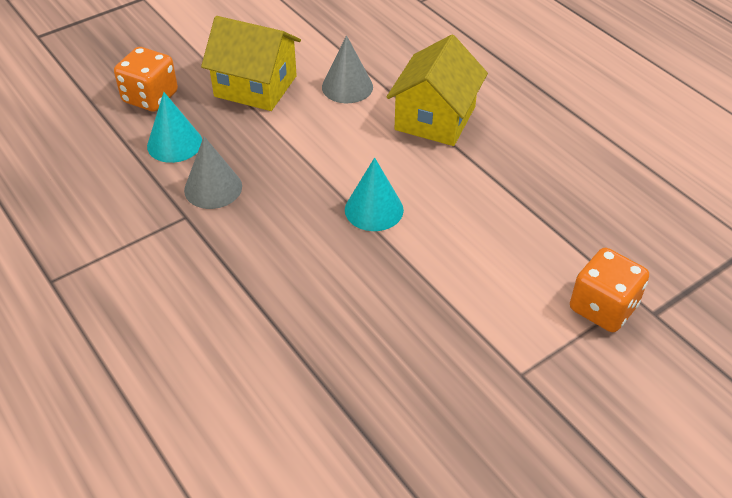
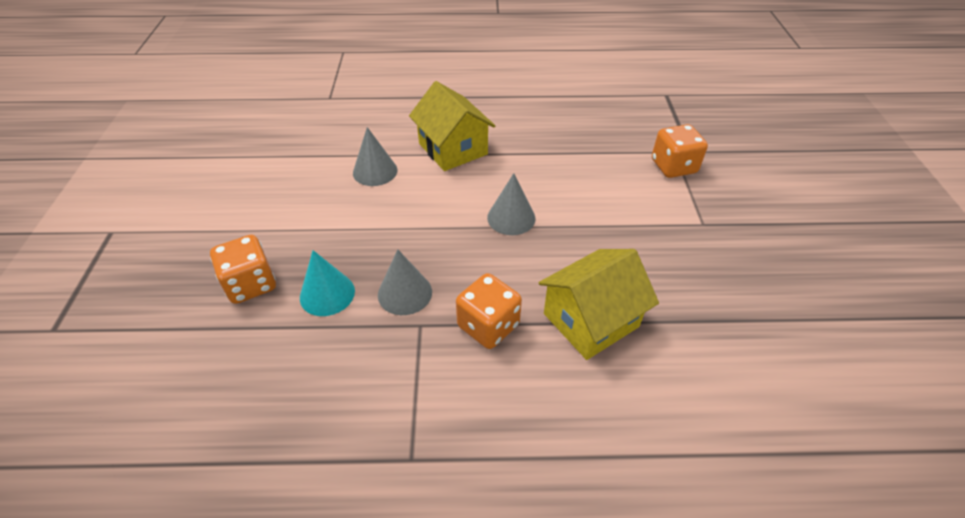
camera: 55 degrees left, 0 degrees up
(218, 261) = (488, 326): none -> orange dice
(255, 86) = (316, 216): yellow house -> yellow house (590, 320)
(374, 209) = (511, 218): turquoise cone -> grey cone

